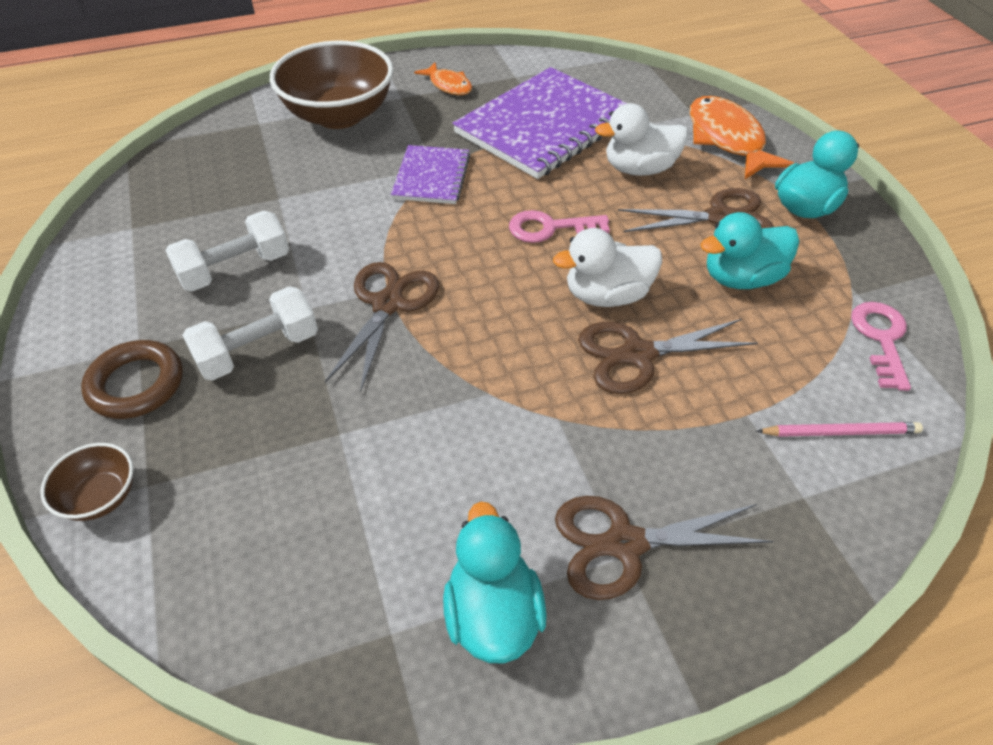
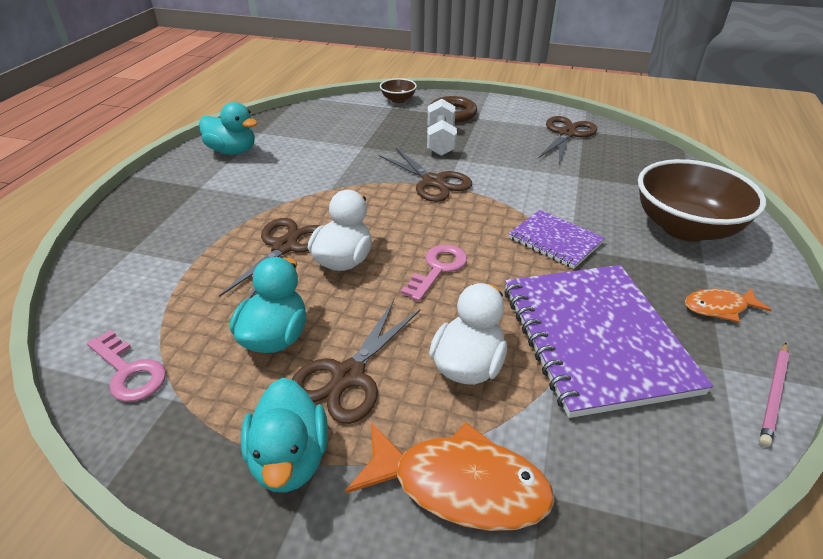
camera: 125 degrees right, 10 degrees down
(235, 269) = (514, 149): white dumbbell -> none
(625, 544) = (204, 189): brown scissors -> brown scissors (567, 134)
(840, 432) = (127, 291): pink pencil -> pink pencil (774, 394)

